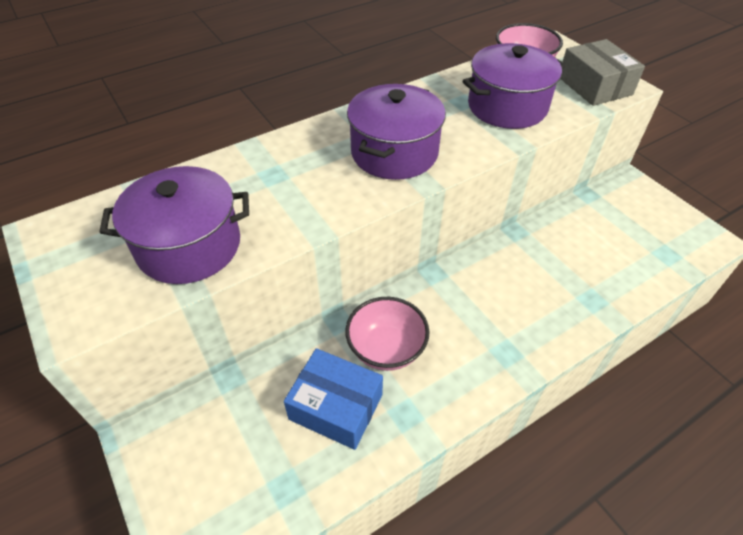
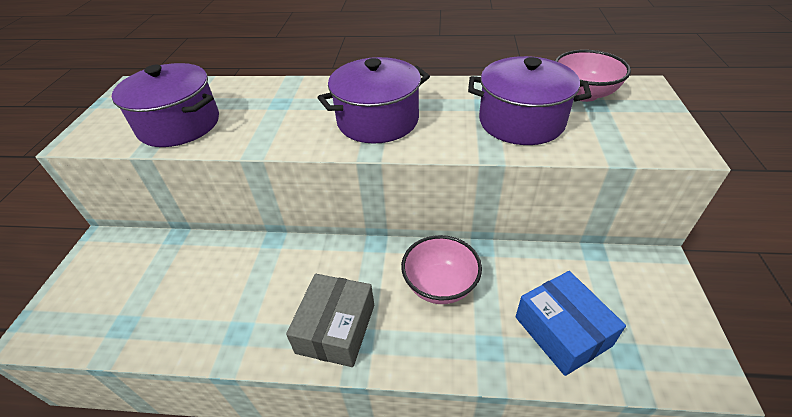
camera: 40 degrees right, 5 degrees down
(336, 407) = (206, 295): blue box -> blue box (562, 331)
(386, 349) = (279, 278): pink bowl -> pink bowl (440, 285)
(594, 86) = (642, 135): grey box -> grey box (336, 328)

